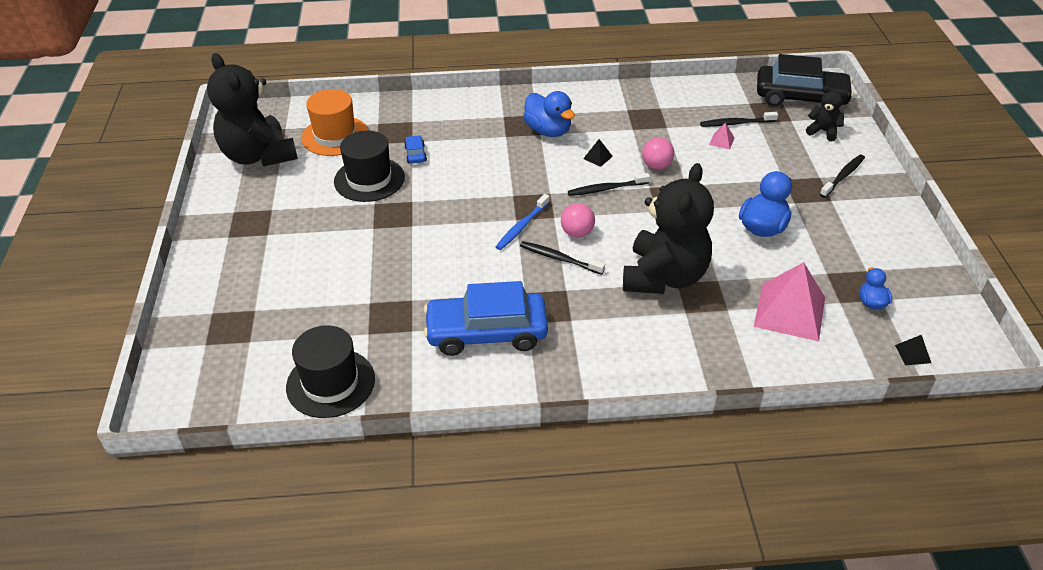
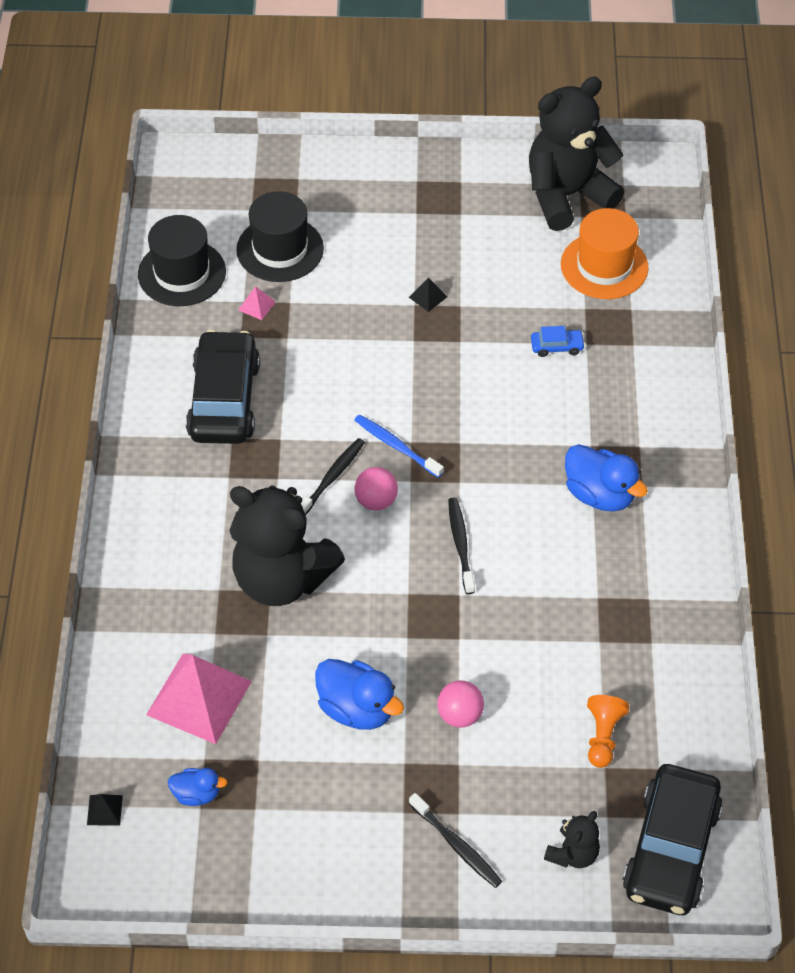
camera: 95 degrees right, 10 degrees up
(369, 179) = (508, 300): black hat -> black hat (280, 249)
(486, 333) = (224, 400): blue car -> black car
(548, 131) = (599, 494): blue duck -> blue duck turned 105 degrees counterclockwise
(598, 157) = (532, 544): black pyramid -> black pyramid (427, 297)
(656, 166) = (505, 611): pink ball -> pink ball (459, 715)
(721, 141) = (558, 705): pink pyramid -> pink pyramid (256, 305)
(736, 123) = (603, 736): black toothbrush -> orange pawn

